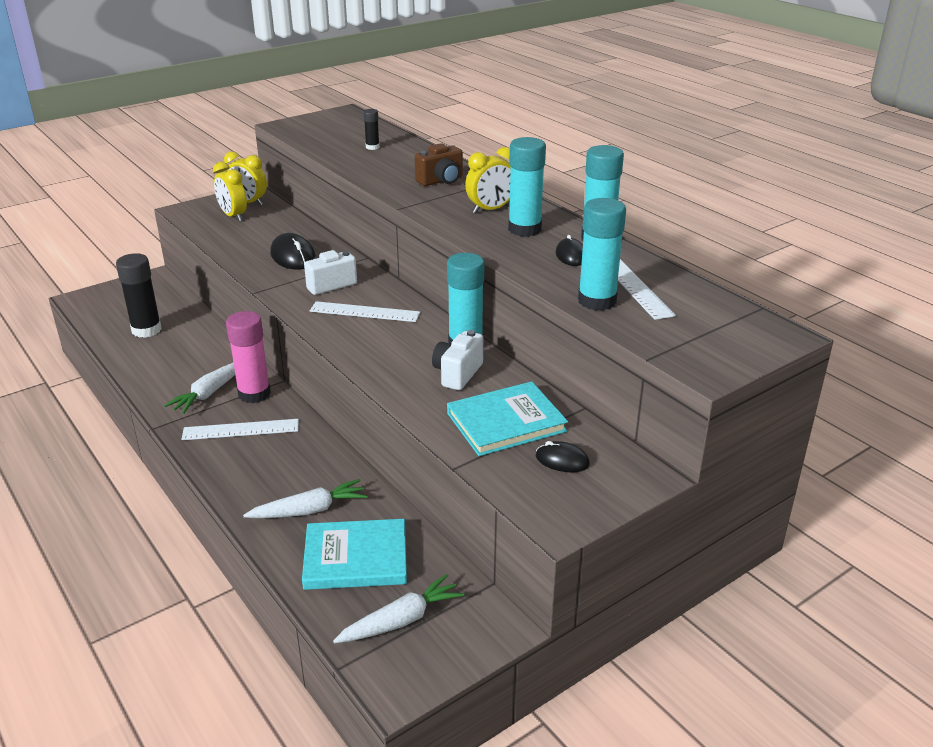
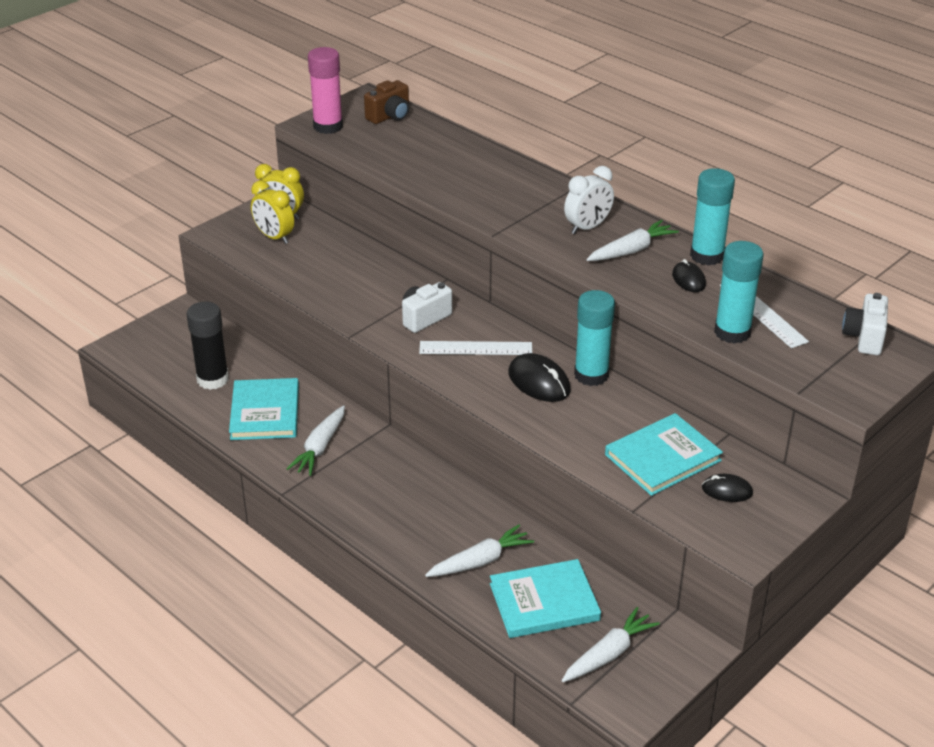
camera: 10 degrees left, 5 degrees up
(176, 360) = (265, 412): none -> turquoise book
(241, 430) = (373, 485): white ruler -> none
(254, 394) = (367, 443): pink glue stick -> pink glue stick (328, 126)
(293, 256) = (368, 286): black mouse -> black mouse (539, 382)
(372, 147) = (424, 149): black glue stick -> none
(441, 181) = (520, 192): brown camera -> brown camera (390, 116)
(457, 374) = (597, 410): white camera -> white camera (864, 338)
(491, 209) = (587, 227): yellow clock -> white clock
(524, 229) = (631, 250): turquoise glue stick -> white carrot

